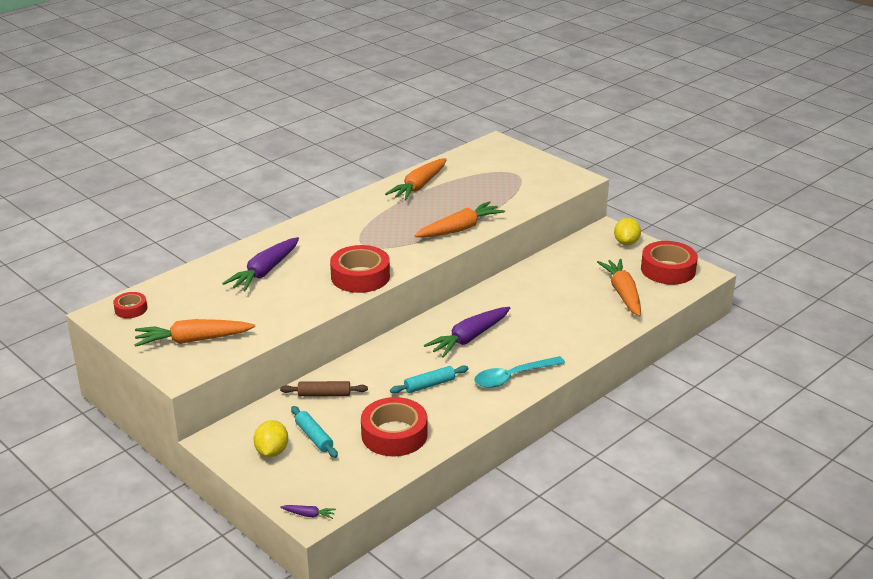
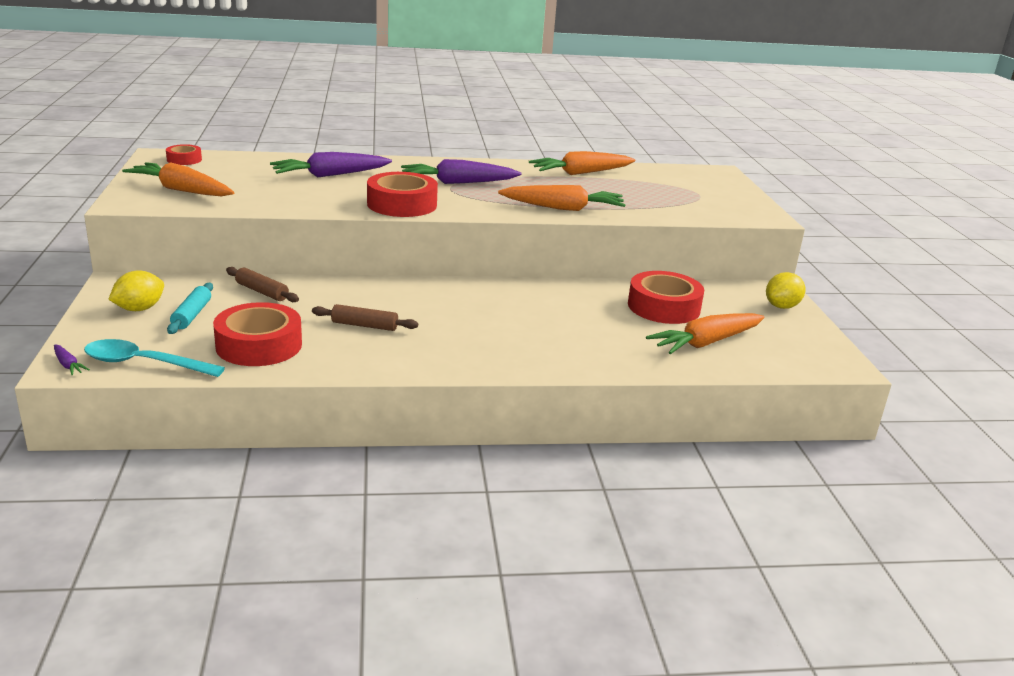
camera: 35 degrees right, 5 degrees down
(429, 385) = (364, 325): turquoise rolling pin -> brown rolling pin
(469, 338) = (470, 309): purple carrot -> purple carrot (458, 183)
(513, 377) = (456, 355): turquoise spoon -> turquoise spoon (144, 363)
(623, 294) = (706, 343): orange carrot -> orange carrot turned 150 degrees counterclockwise
(668, 270) = (799, 345): red tape -> red tape (663, 307)

